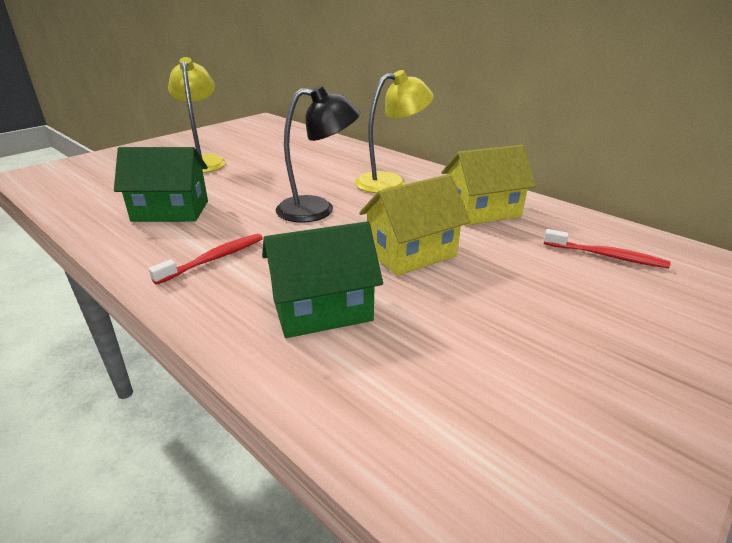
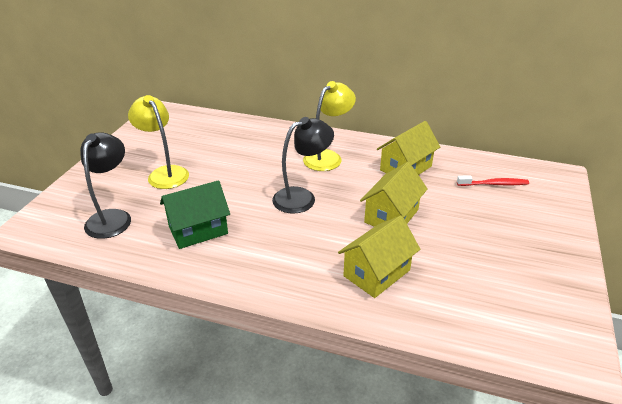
camera: 25 degrees left, 5 degrees up
(110, 182) = (112, 217): none -> black lamp
(214, 259) = (276, 260): red toothbrush -> none
(322, 309) = (376, 273): green house -> yellow house

